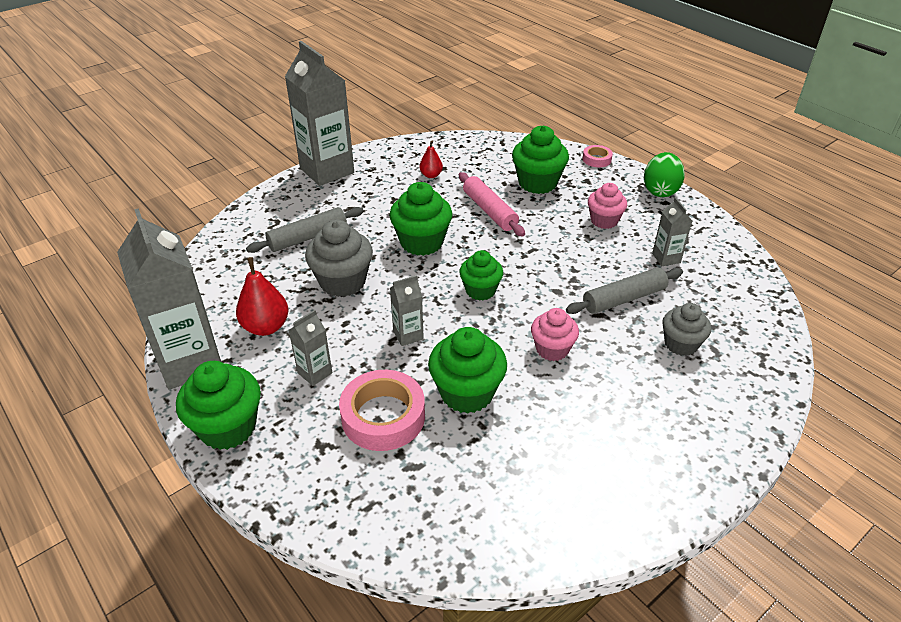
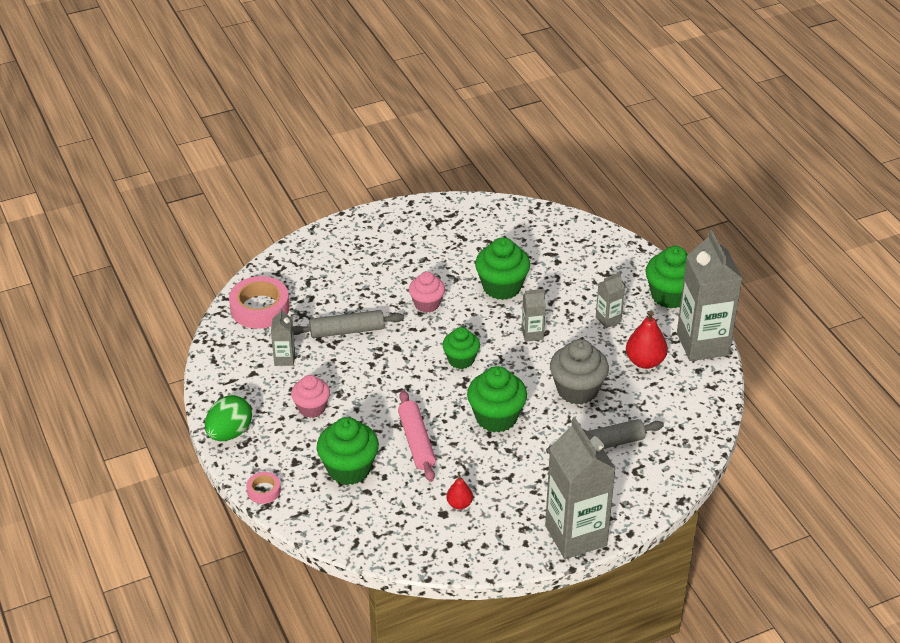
camera: 165 degrees left, 0 degrees up
(383, 416) = (563, 283): pink tape -> pink tape (260, 308)
(680, 344) = (329, 290): grey cupcake -> none

